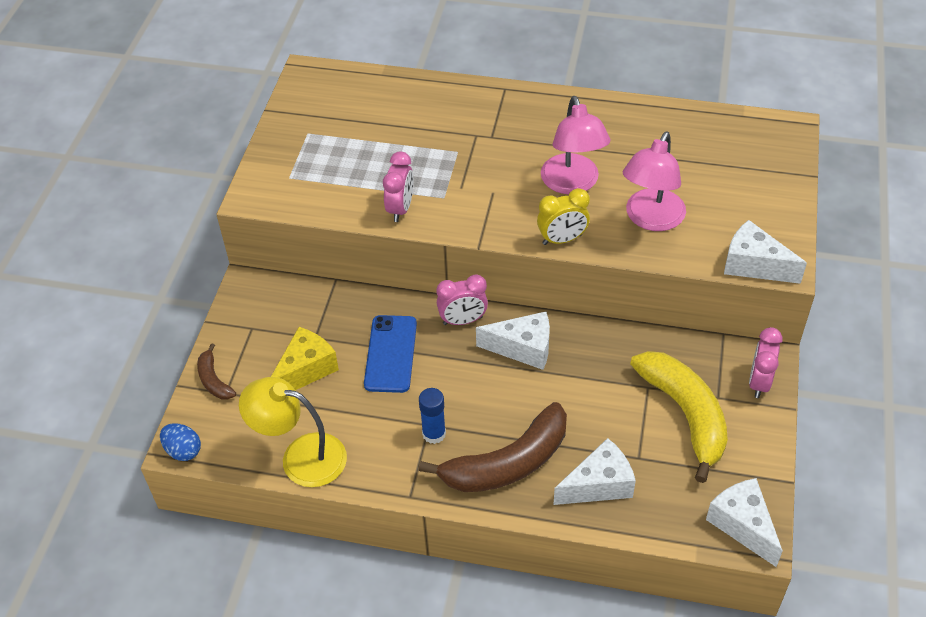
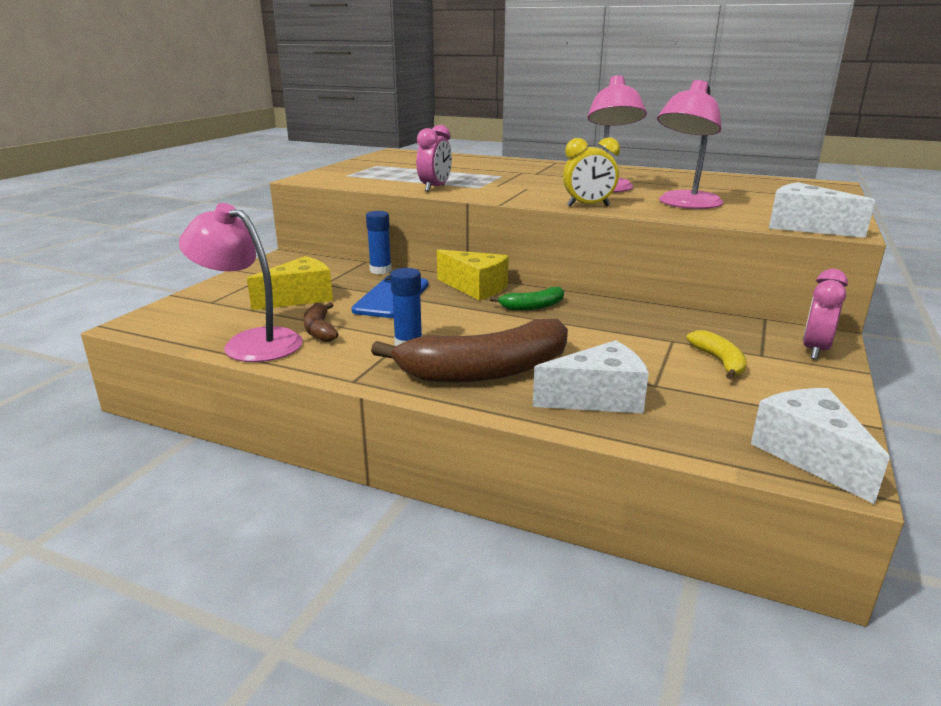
camera: 10 degrees right, 25 degrees down
(183, 450) = (134, 327): blue egg -> none
(214, 380) = (207, 295): brown banana -> brown banana (319, 330)
(301, 457) = (251, 342): yellow lamp -> pink lamp
(359, 298) = (380, 270): none -> blue glue stick
(462, 320) = (475, 288): pink clock -> yellow cheese
(523, 348) = (533, 306): white cheese -> green banana
(685, 414) = (719, 362): yellow banana -> yellow banana, size x0.47

